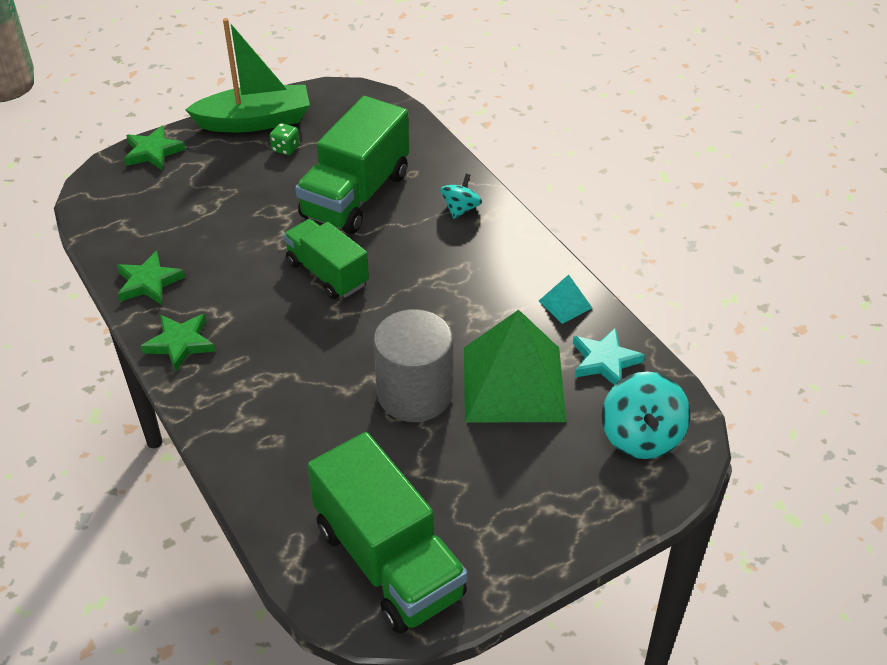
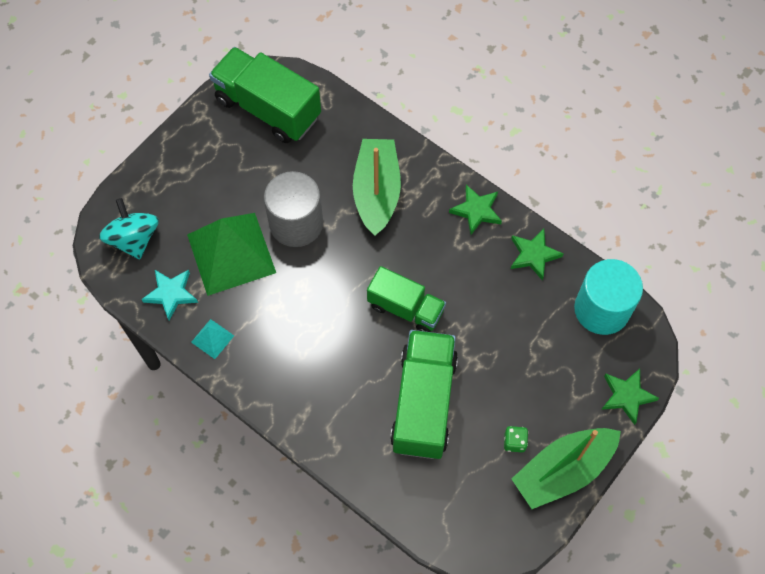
camera: 160 degrees right, 20 degrees up
(117, 218) = (601, 309): none -> turquoise cylinder
(291, 400) = (376, 192): none -> green boat
(460, 209) = (328, 417): turquoise spinning top -> none

